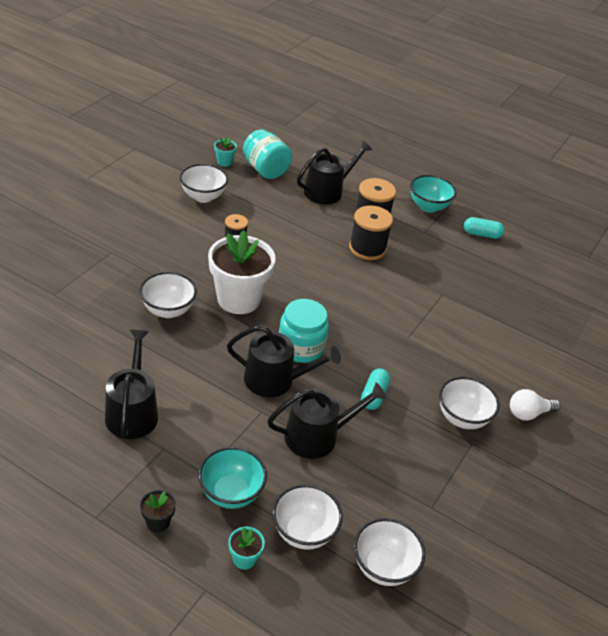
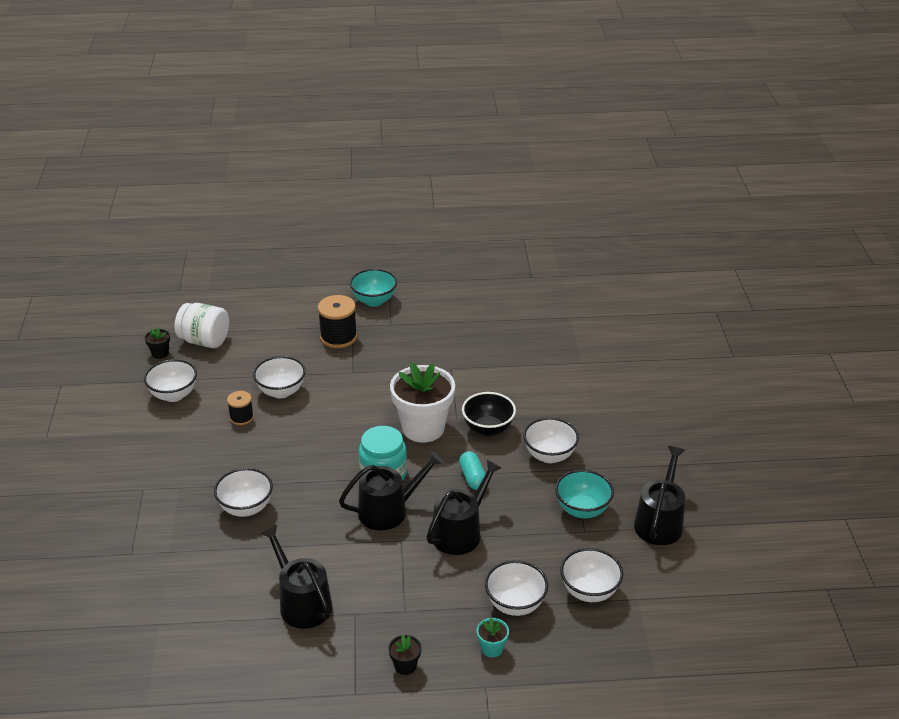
camera: 30 degrees left, 5 degrees down
(224, 162) = (160, 353): turquoise flower pot -> black flower pot
(231, 493) = (438, 612): turquoise bowl -> turquoise bowl (582, 510)
(238, 299) = (295, 465): white flower pot -> white flower pot (423, 428)
(265, 170) = (204, 341): turquoise jar -> white jar
(284, 237) = (281, 391): none -> white bowl
(327, 191) = (278, 331): black watering can -> black watering can (659, 522)
(367, 248) = (358, 363): black spool -> none
(427, 362) = (488, 429): none -> black bowl
(482, 234) = (437, 302): turquoise capsule -> none
(528, 413) = (591, 424): white light bulb -> none

